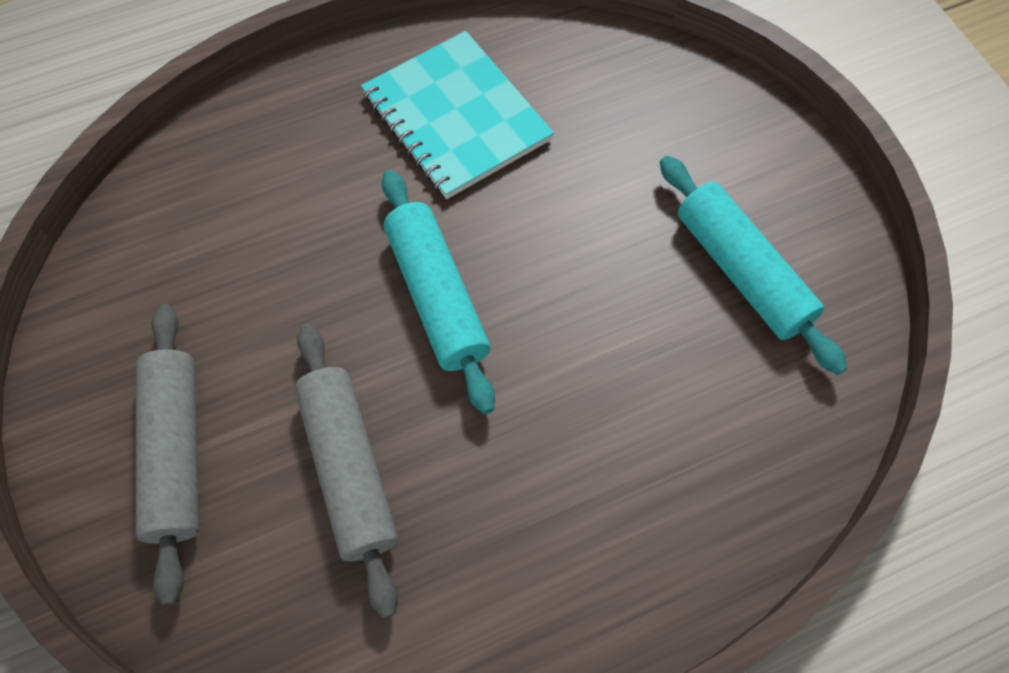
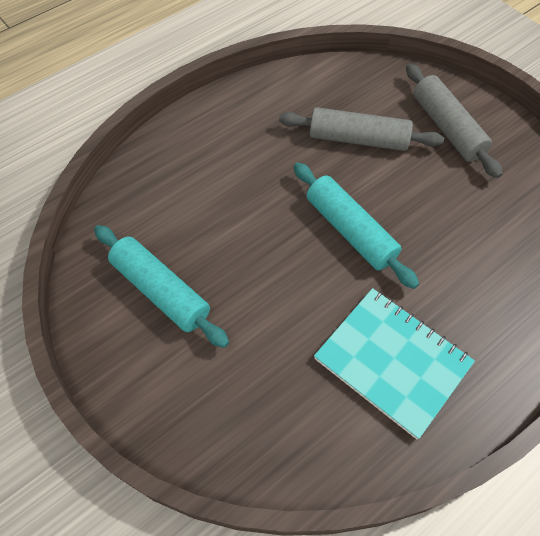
camera: 165 degrees right, 5 degrees down
(348, 469) = (358, 139): grey rolling pin -> grey rolling pin turned 45 degrees counterclockwise

